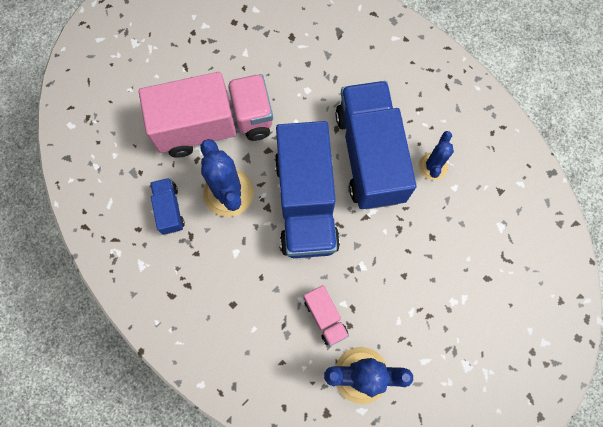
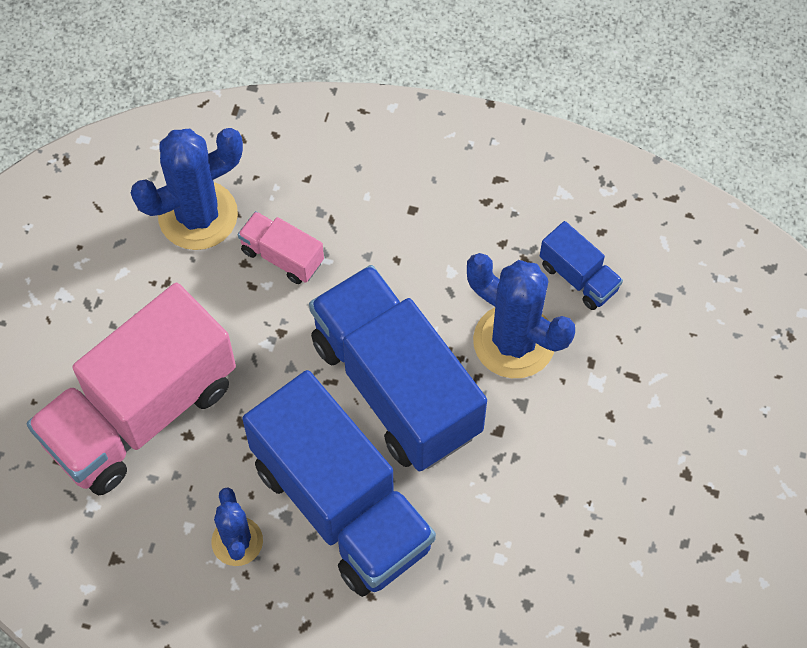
camera: 150 degrees right, 10 degrees down
(214, 126) = (600, 424): pink truck -> pink truck (141, 413)

